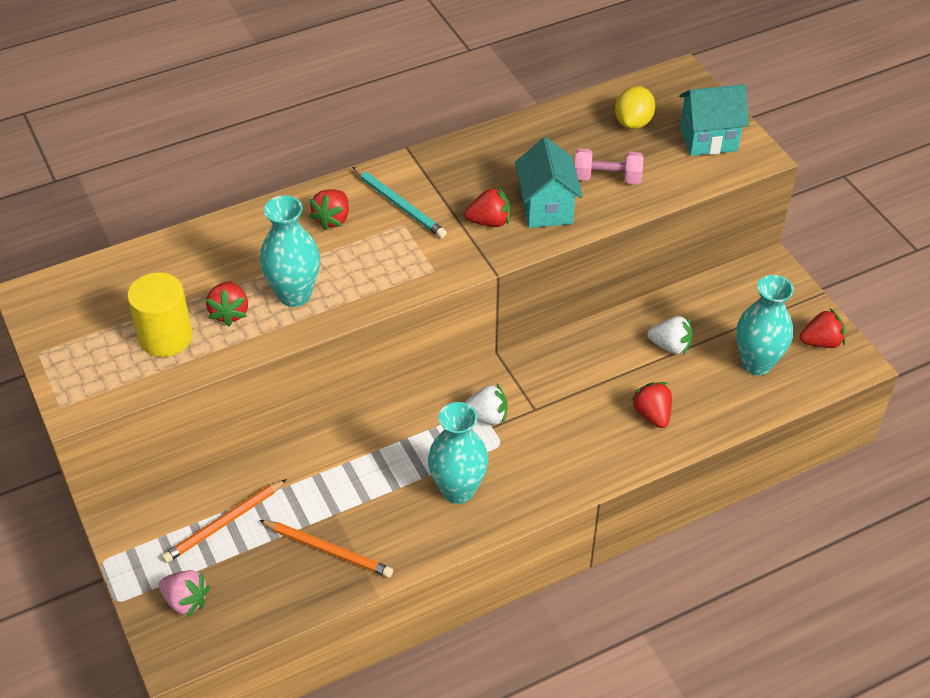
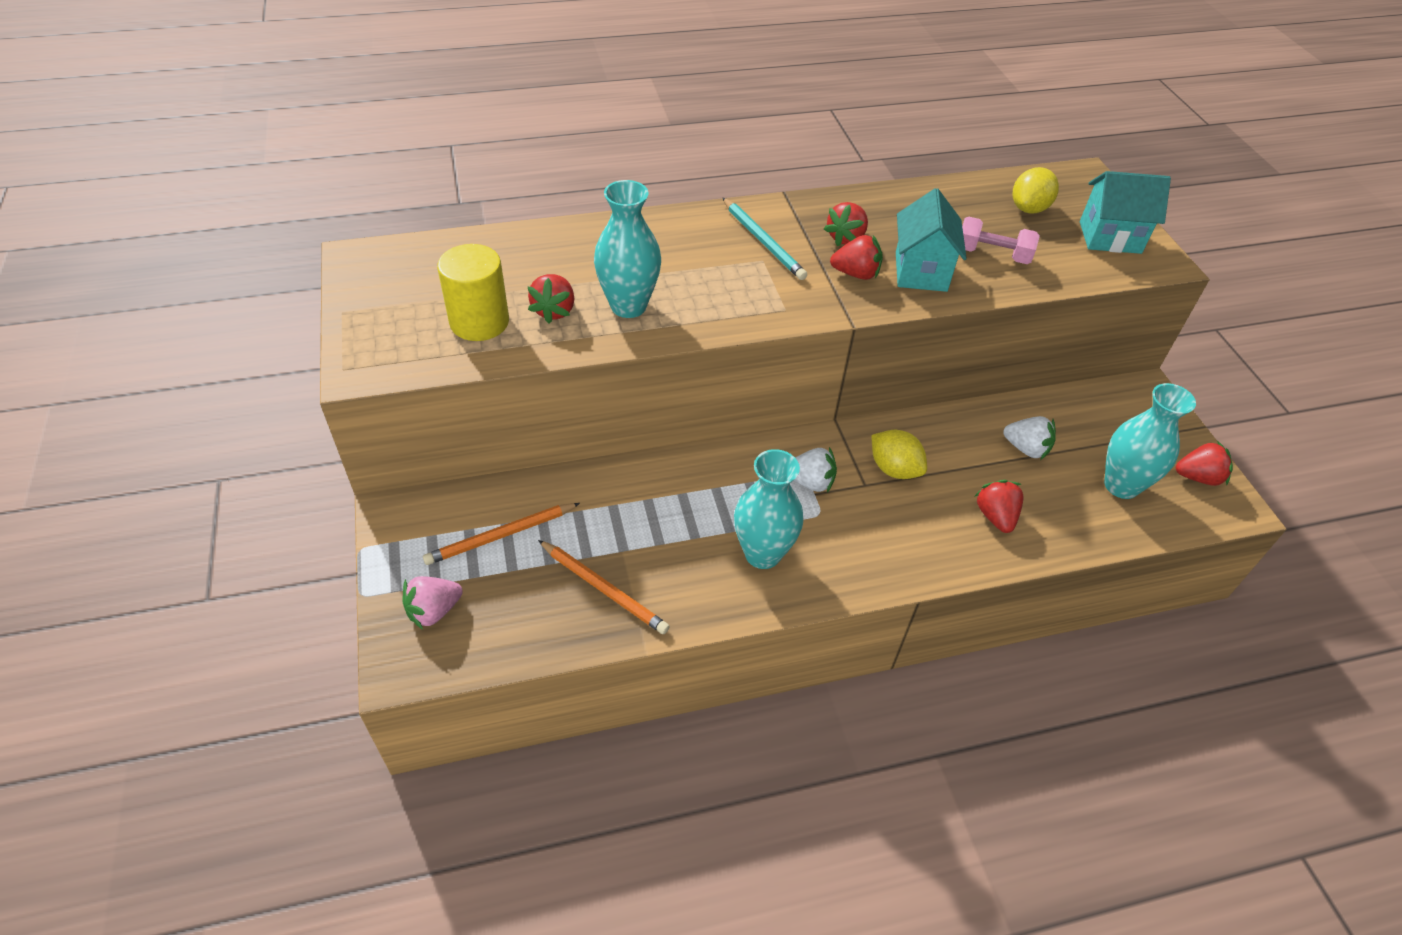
camera: 10 degrees right, 0 degrees up
(186, 601) = (434, 611): pink strawberry -> pink strawberry turned 105 degrees clockwise
(332, 219) = (689, 242): red strawberry -> red strawberry (846, 238)
(557, 389) = (894, 469): none -> yellow lemon

